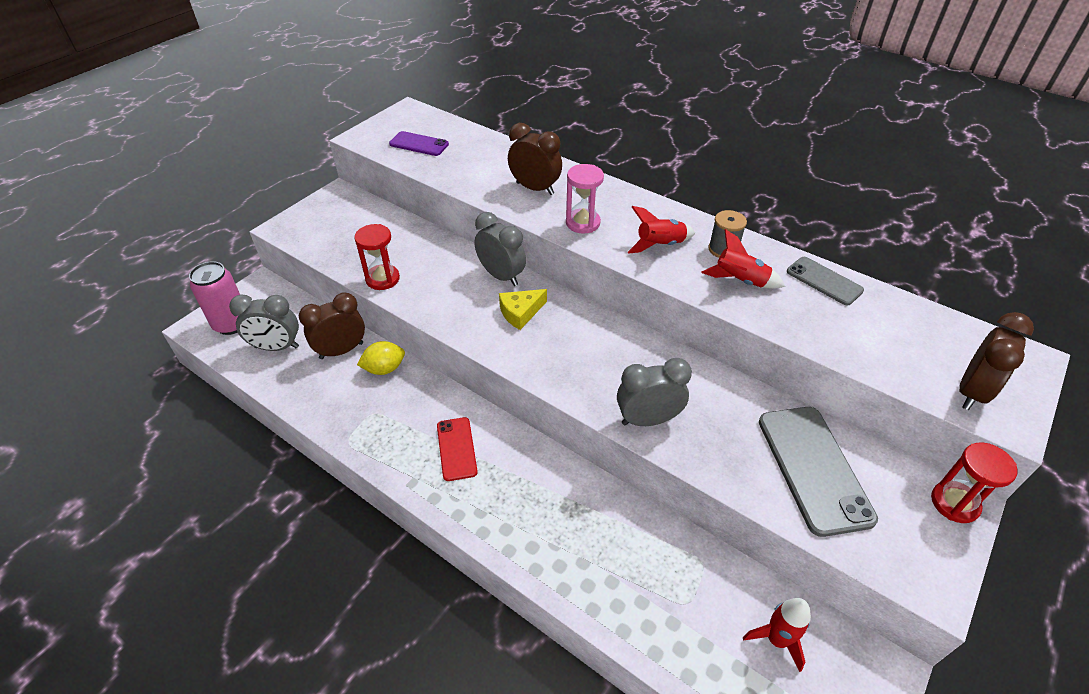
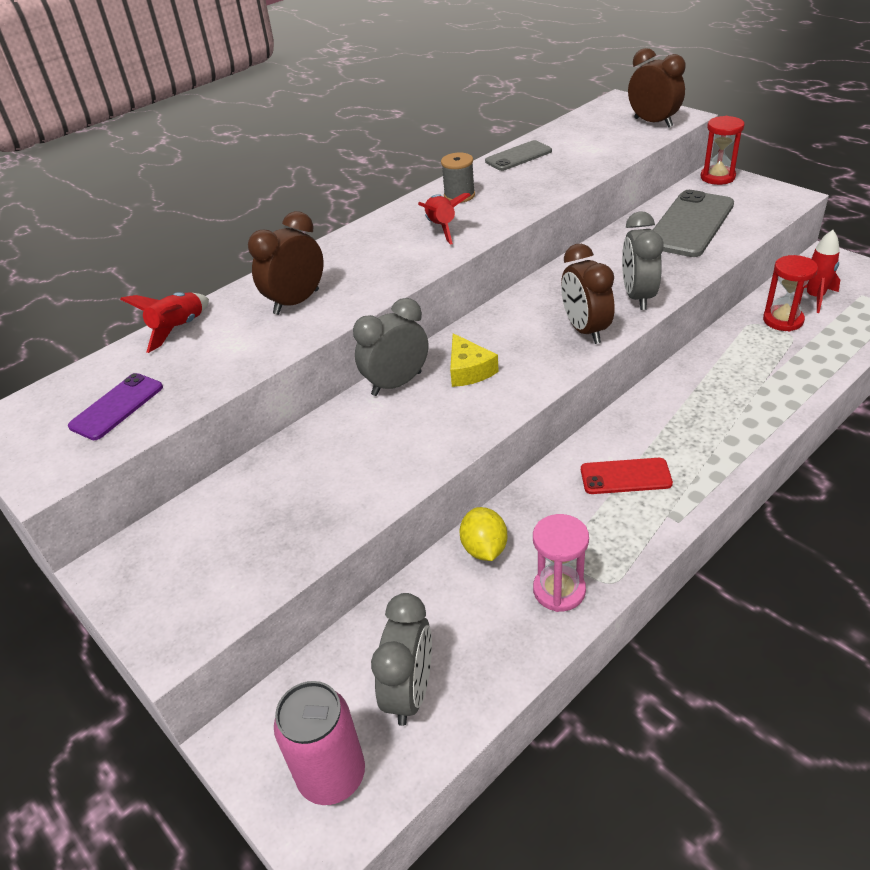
camera: 75 degrees left, 5 degrees down
(341, 350) = (438, 601): brown clock -> brown clock (585, 330)
(382, 279) = (364, 498): red hourglass -> red hourglass (783, 320)
(583, 223) = (383, 271): pink hourglass -> pink hourglass (559, 590)
(740, 281) = (509, 192): red rocket -> red rocket (178, 329)
(813, 468) = (690, 224): grey phone -> grey phone turned 60 degrees counterclockwise

